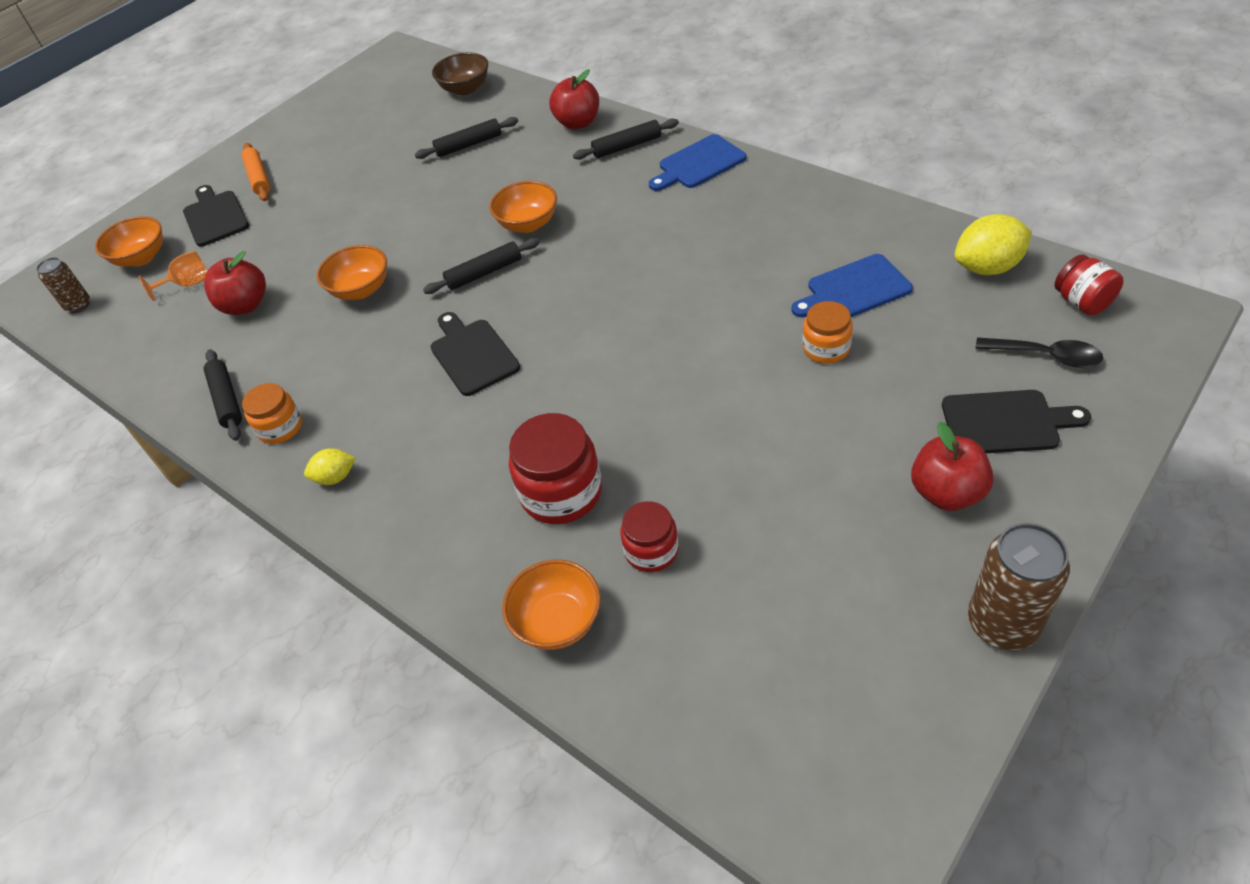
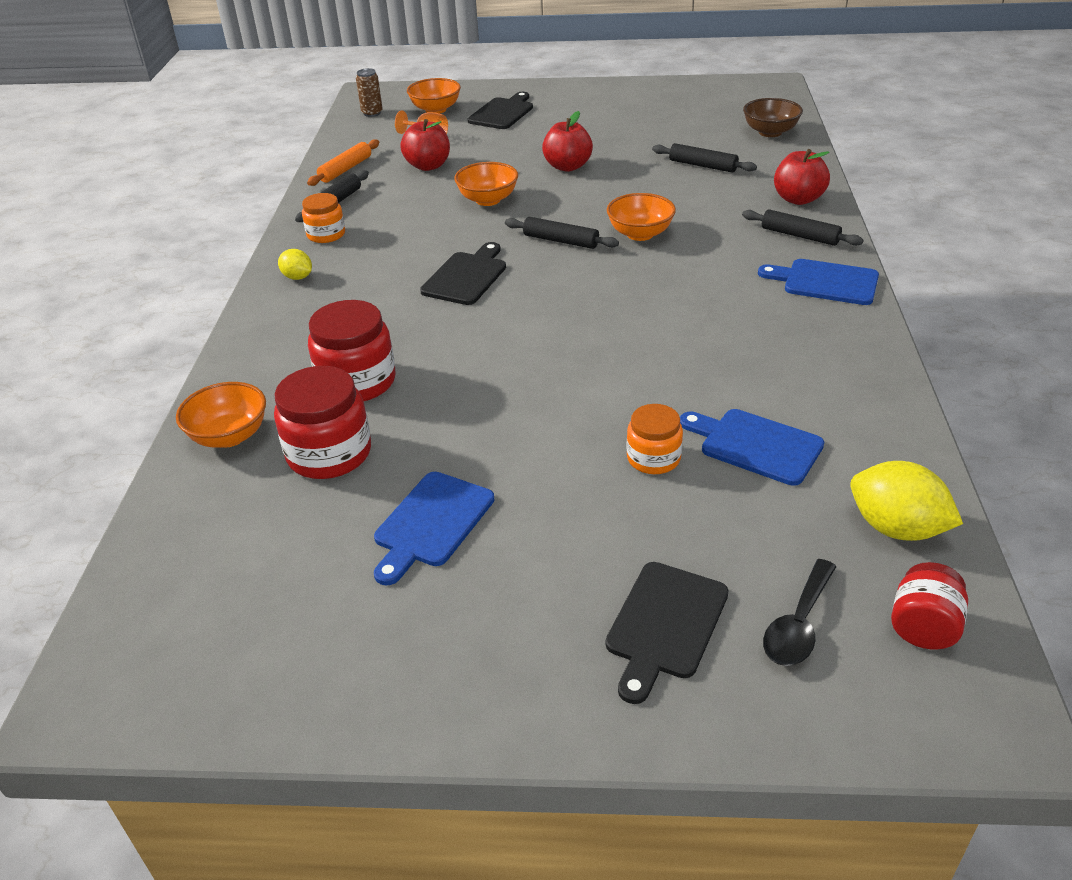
camera: 50 degrees right, 10 degrees down
(259, 178) = (560, 107): orange rolling pin -> orange rolling pin (345, 169)
(651, 550) = (329, 453): red jar -> red jar, size x1.63
(801, 513) = (431, 523): none -> blue cutting board
(946, 493) = (529, 613): red apple -> red apple (567, 166)
(1002, 624) = (386, 714): brown can -> none
(1006, 422) = (665, 625): black cutting board -> black cutting board turned 60 degrees clockwise
(1045, 356) = (798, 624): black spoon -> black spoon turned 45 degrees clockwise

